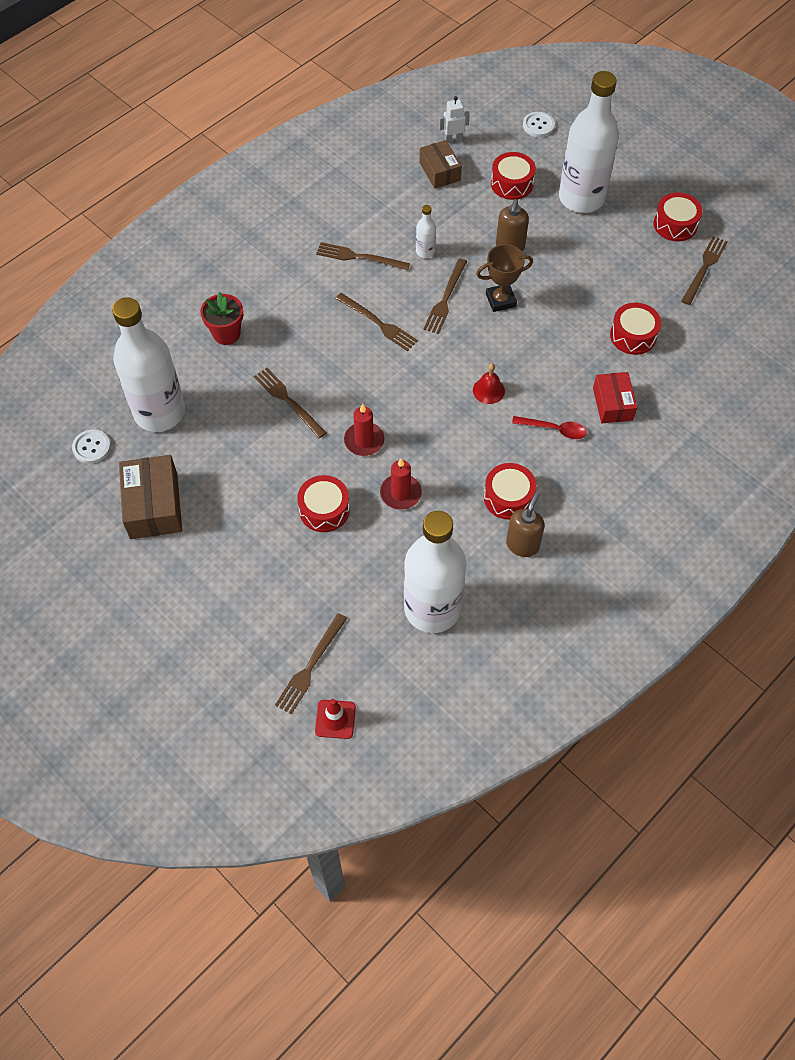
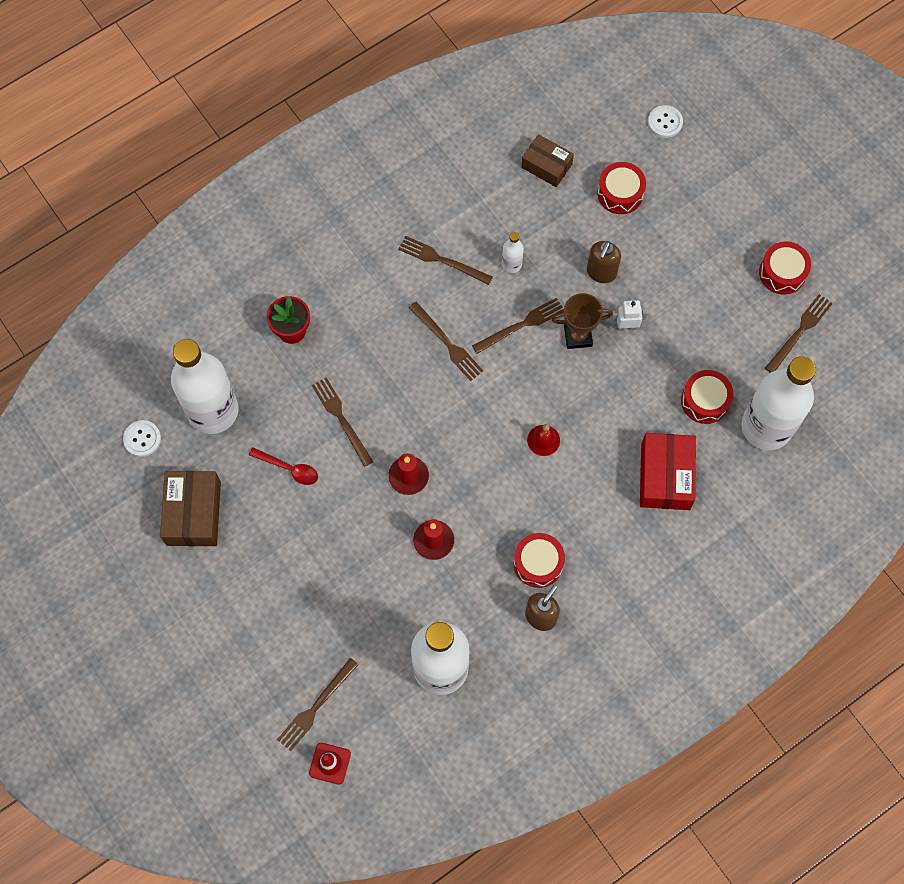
camera: 10 degrees right, 10 degrees up
(324, 510) = (356, 546): red drum -> none
(439, 171) = (546, 166): brown box -> brown box turned 45 degrees counterclockwise
(445, 299) = (521, 325): brown fork -> brown fork turned 150 degrees counterclockwise
(453, 139) = (569, 126): white robot -> white robot (626, 326)
(554, 429) = (600, 496): red spoon -> red spoon (289, 469)
(581, 198) = (690, 223): white bottle -> white bottle (766, 427)
(612, 404) = (665, 476): red box -> red box, size x1.51

